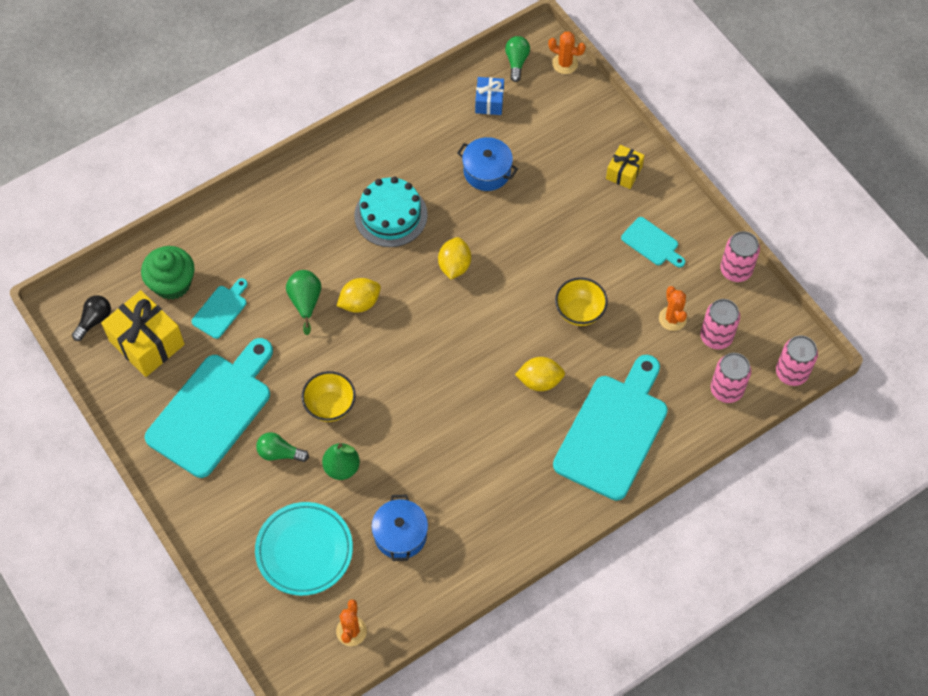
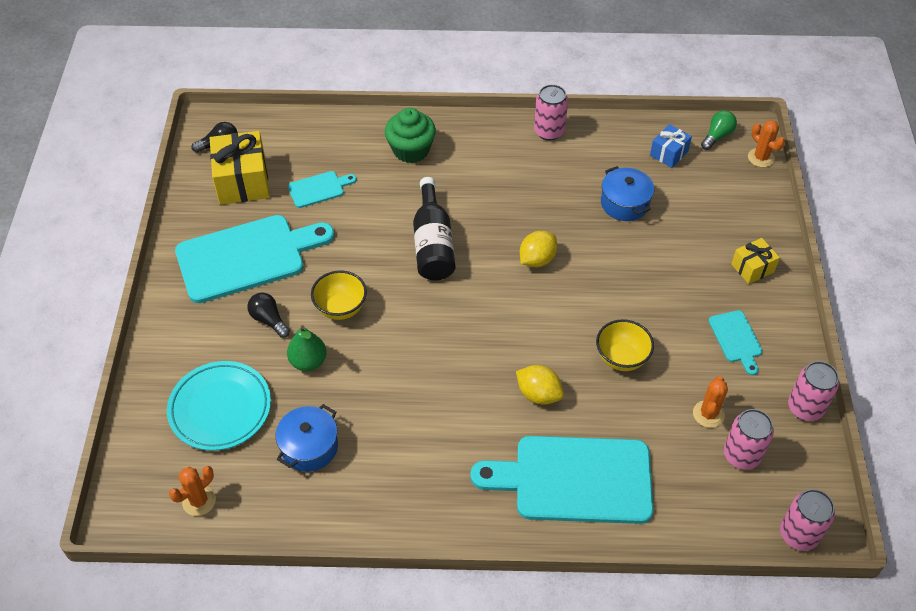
camera: 35 degrees right, 10 degrees down
(172, 283) = (299, 151): green cupcake -> green cupcake (411, 150)
(280, 453) = (269, 320): green light bulb -> black light bulb
(305, 302) = (389, 219): green pear -> none
(360, 303) = (433, 244): yellow lemon -> black bottle
(391, 215) = (514, 193): turquoise cake -> none
(614, 431) = (574, 479): turquoise cutting board -> turquoise cutting board turned 150 degrees counterclockwise
(726, 389) = (717, 509): pink can -> pink can (549, 131)

